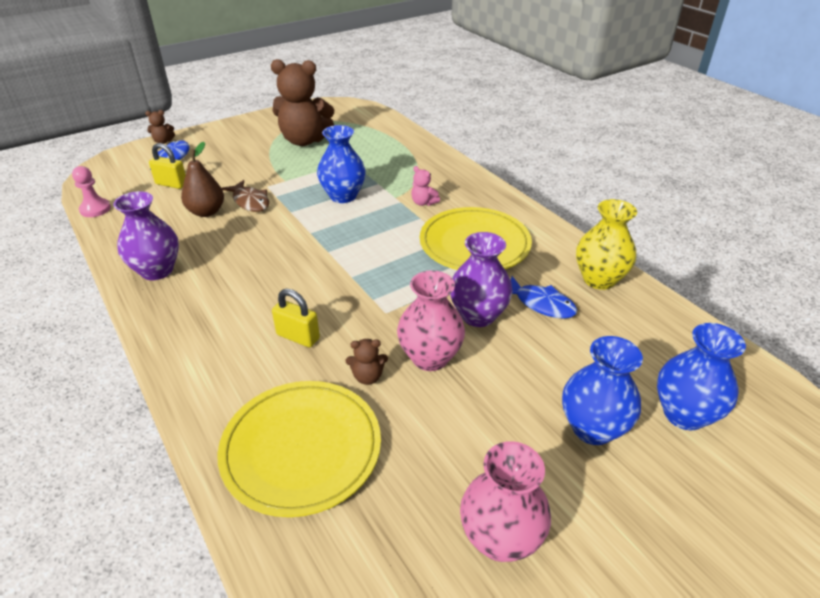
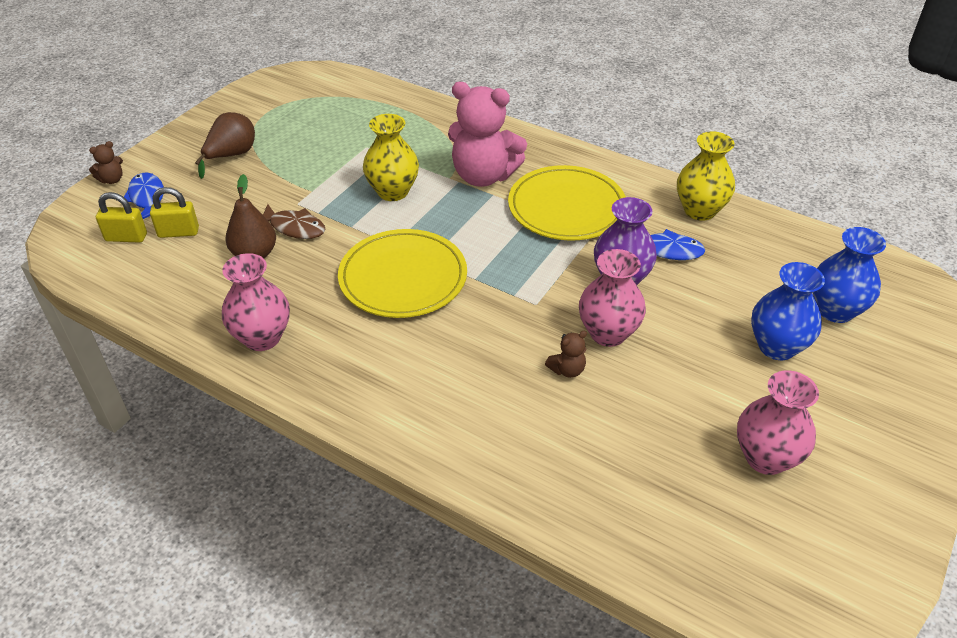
camera: 25 degrees left, 5 degrees up
(95, 209) = (113, 290): pink pawn -> none
(157, 270) = (262, 337): purple vase -> pink vase
(252, 145) = (231, 155): none -> brown pear
(298, 336) = (473, 355): yellow padlock -> yellow padlock (126, 237)
(301, 449) = (561, 453): yellow plate -> yellow plate (403, 278)
(304, 140) = (290, 134): brown teddy bear -> none
(343, 196) = (393, 191): blue vase -> yellow vase
(423, 203) = (483, 176): pink teddy bear -> pink teddy bear, size x2.43

